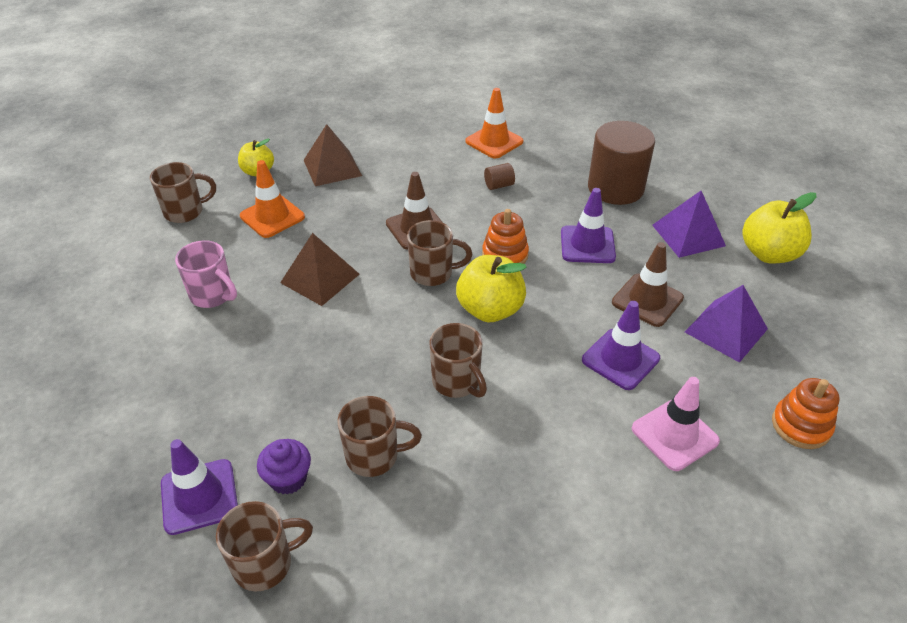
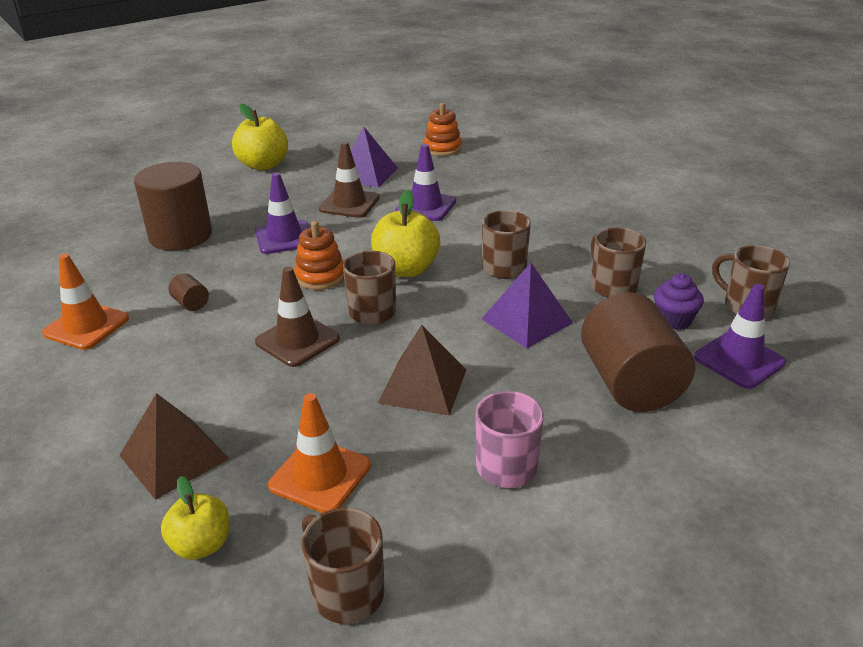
camera: 110 degrees left, 10 degrees down
(233, 397) = (630, 383): none -> brown cylinder
(674, 435) = (483, 182): pink traffic cone -> none
(688, 235) = (250, 196): purple pyramid -> purple pyramid (527, 321)

